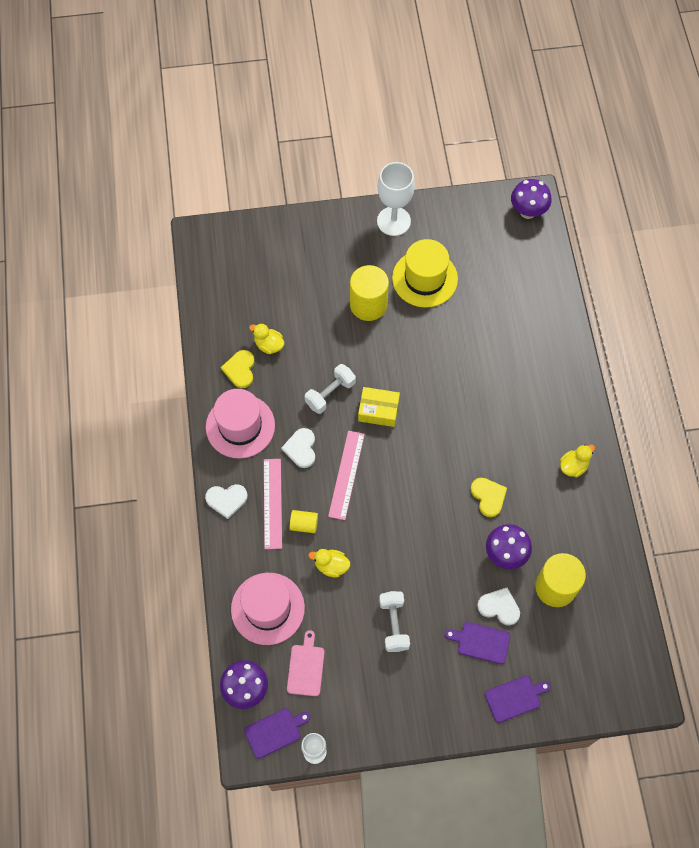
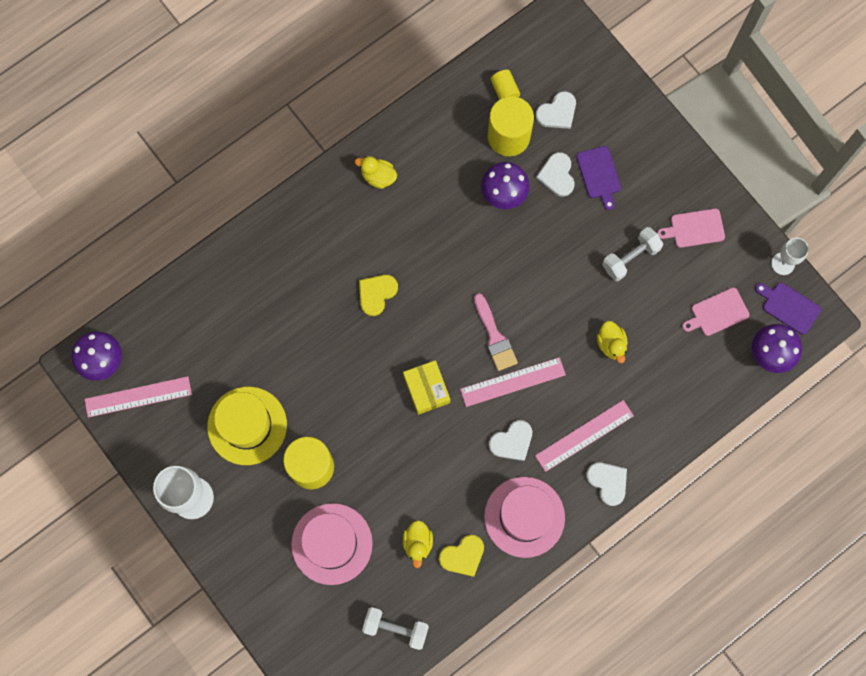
camera: 120 degrees left, 10 degrees up
(267, 608) = (686, 378): pink hat -> pink hat (332, 544)
(304, 524) = (587, 393): yellow cylinder -> yellow cylinder (504, 90)
(330, 394) = (436, 447): white dumbbell -> white dumbbell (396, 628)
(388, 694) = (694, 228): none -> pink cutting board
(390, 481) = (495, 337): none -> pink brush
(488, 221) = (138, 396): none -> pink ruler
(488, 496) = (456, 238): yellow heart -> yellow heart (376, 294)
(514, 698) = (630, 122): purple cutting board -> none
(557, 640) = (557, 112): none -> white heart

